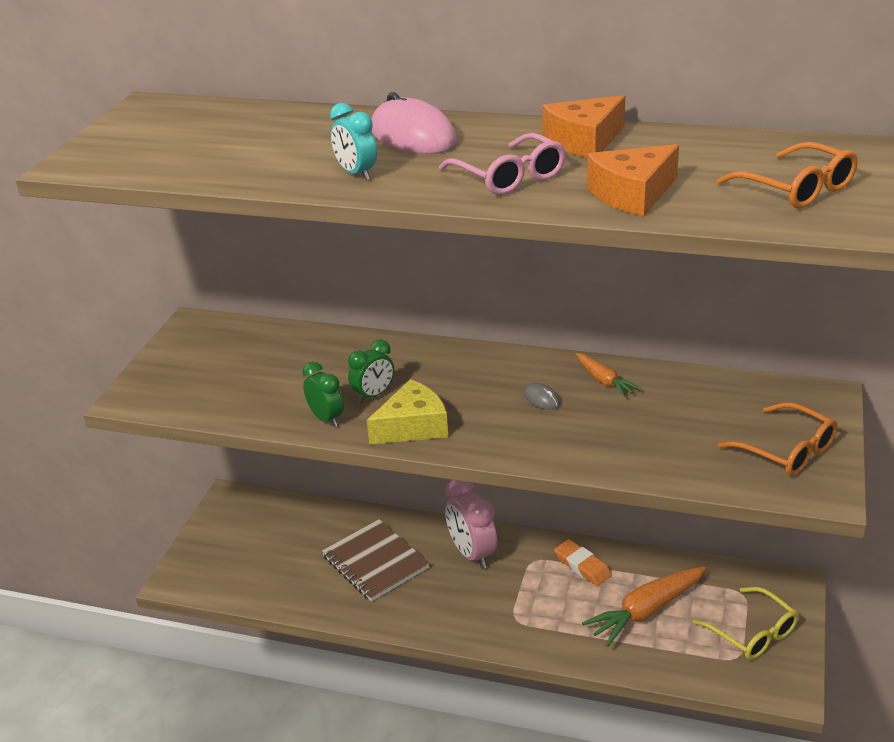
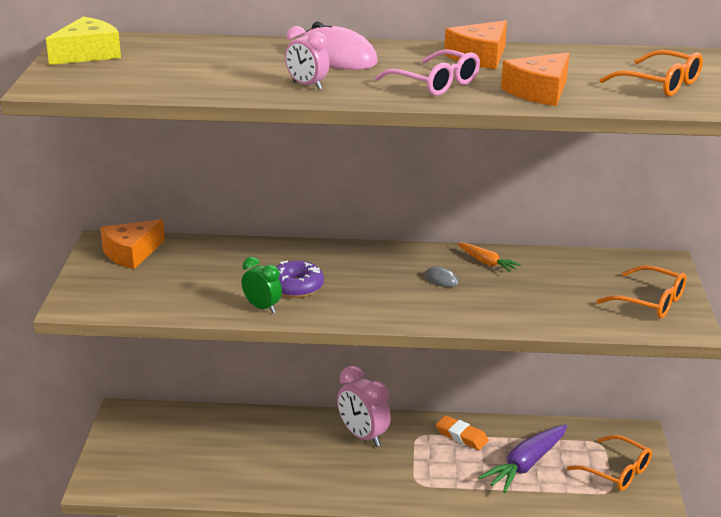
camera: 15 degrees left, 5 degrees down
(216, 338) = (131, 253): none -> orange cheese
(356, 174) = (307, 85): turquoise clock -> pink clock
(373, 395) = (296, 287): green clock -> purple donut
(375, 562) = (278, 451): brown notebook -> none
(413, 426) = (341, 307): yellow cheese -> yellow cheese (88, 54)
(646, 611) = (525, 465): orange carrot -> purple carrot
(753, 633) = (617, 471): yellow glasses -> orange glasses

